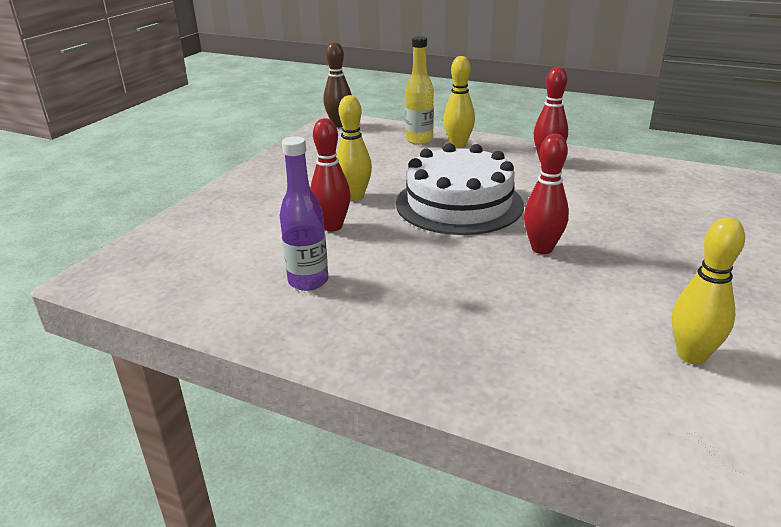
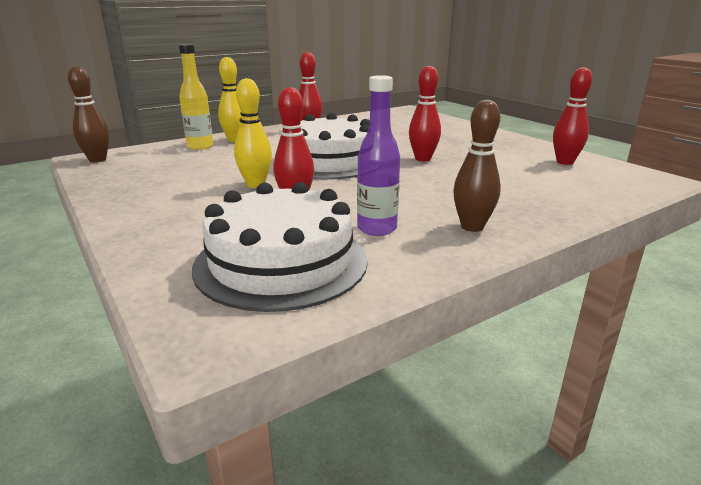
camera: 60 degrees left, 5 degrees down
(212, 262) = (281, 262): none -> white cake
(359, 330) = (472, 227): none -> brown bowling pin
(691, 355) = (565, 162): yellow bowling pin -> red bowling pin

